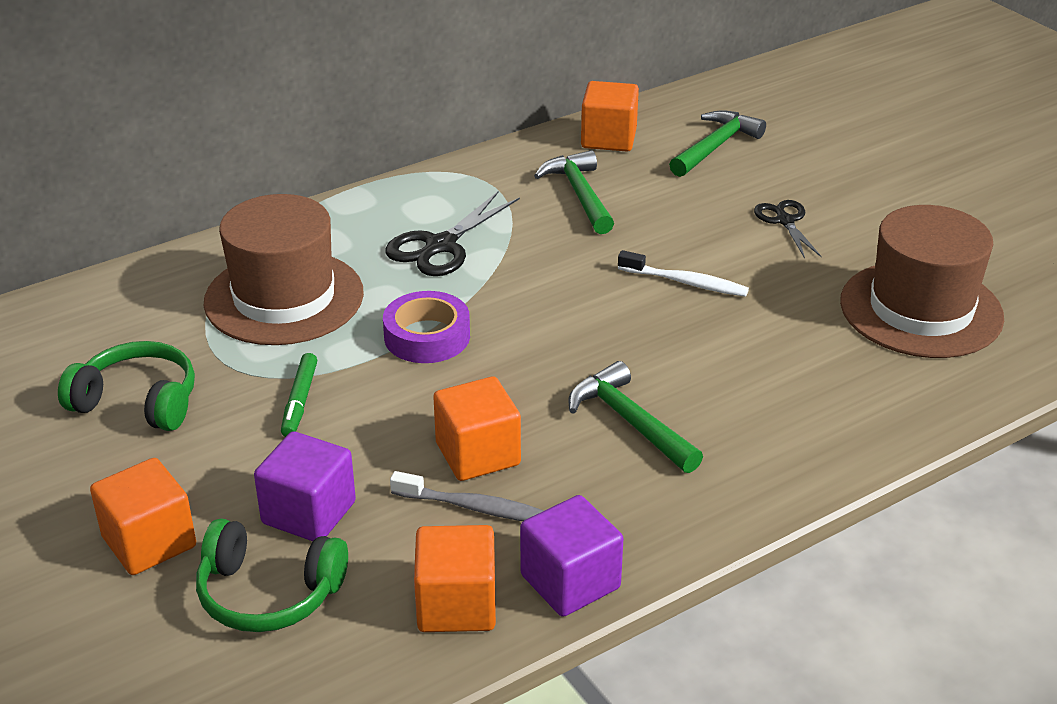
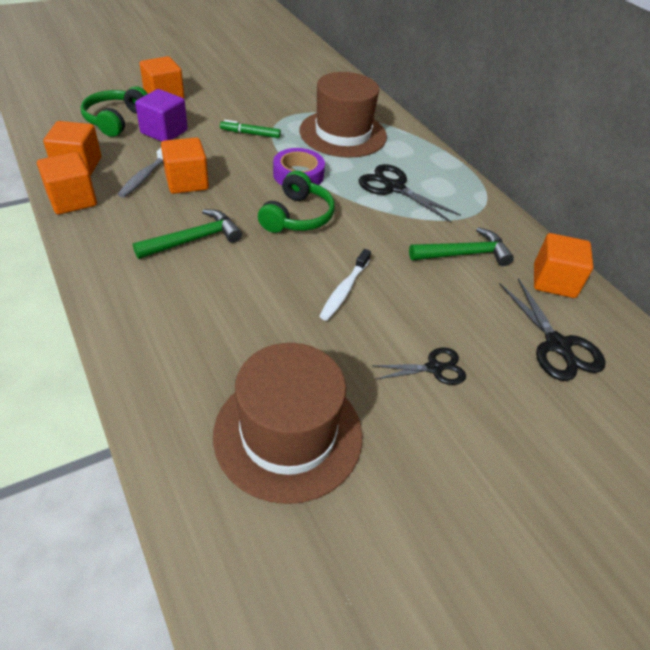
camera: 90 degrees right, 10 degrees up
(138, 402) = (263, 95): green headphones -> green headphones (297, 216)
(570, 581) = (72, 200): purple cube -> orange cube
(715, 146) = (557, 346): green hammer -> black scissors

